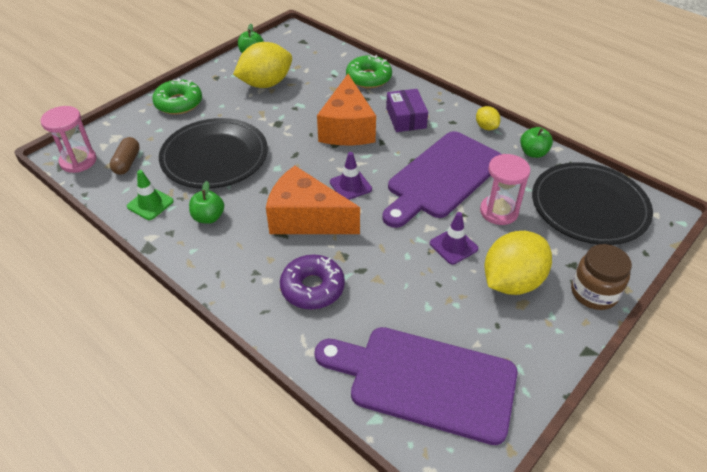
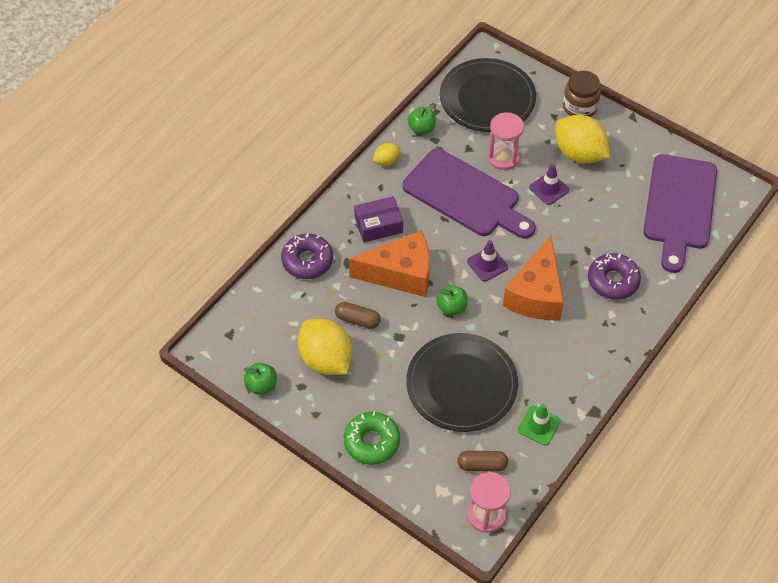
camera: 95 degrees left, 10 degrees up
(208, 217) = (548, 371): green apple -> green apple (451, 307)
(301, 101) = (357, 320): none -> brown capsule
(368, 78) = (307, 261): green donut -> purple donut

